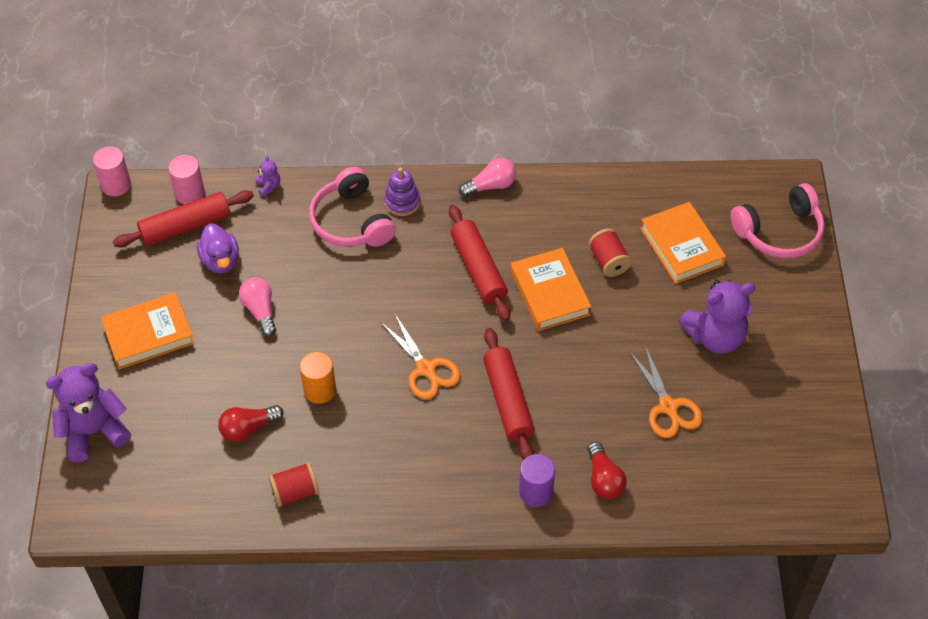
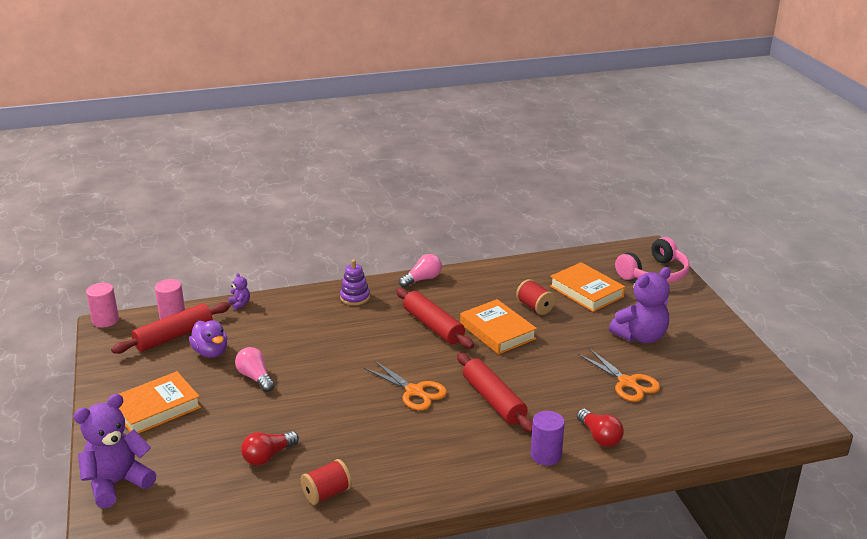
camera: 15 degrees left, 25 degrees down
(320, 390) = (326, 420): orange cylinder -> none
(351, 221) = (316, 314): pink headphones -> none

